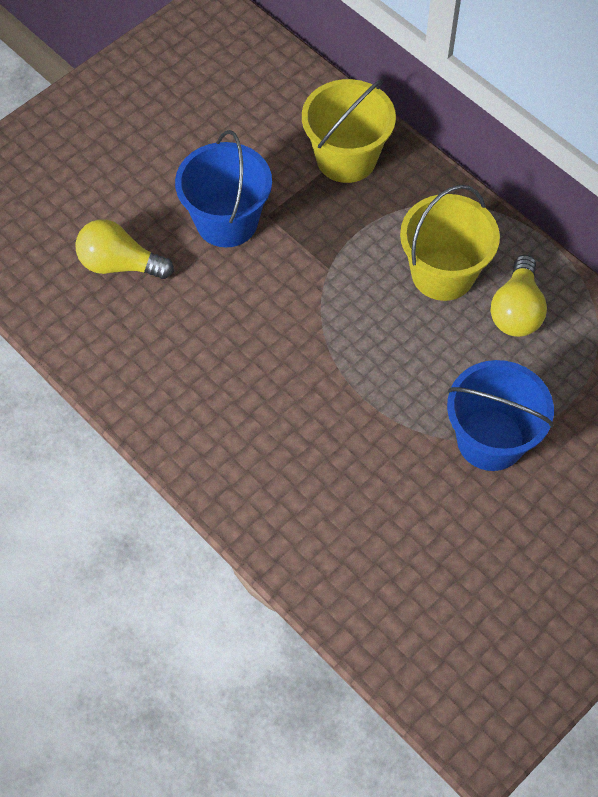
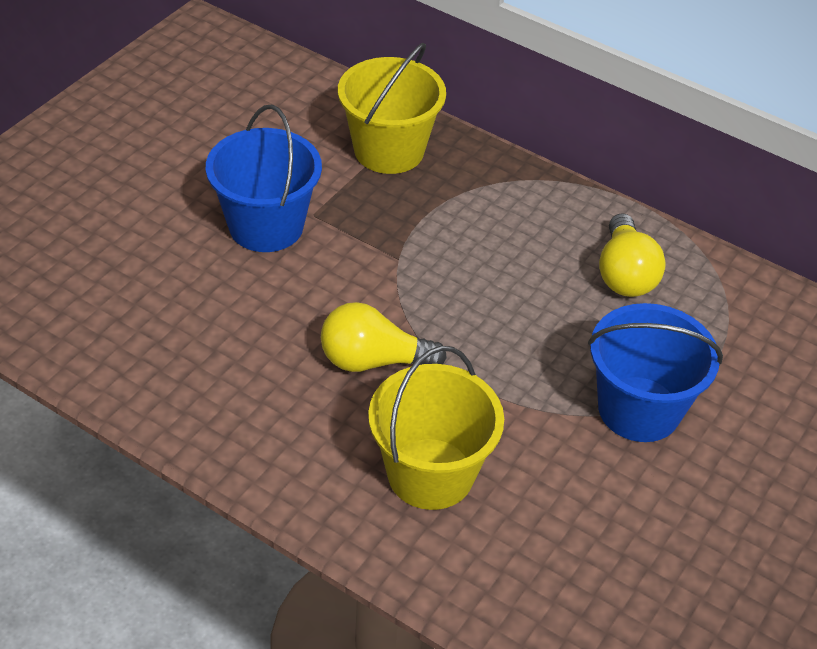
camera: 15 degrees left, 15 degrees down
(120, 264) = (146, 284): yellow light bulb -> yellow light bulb (373, 360)
(443, 273) = (531, 248): yellow bucket -> yellow bucket (430, 474)

